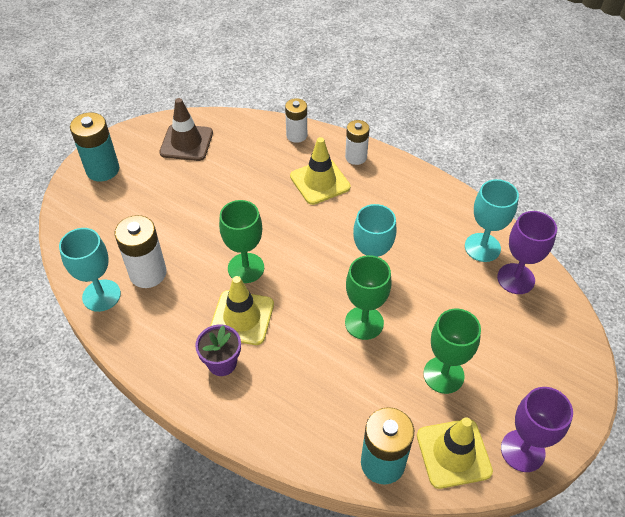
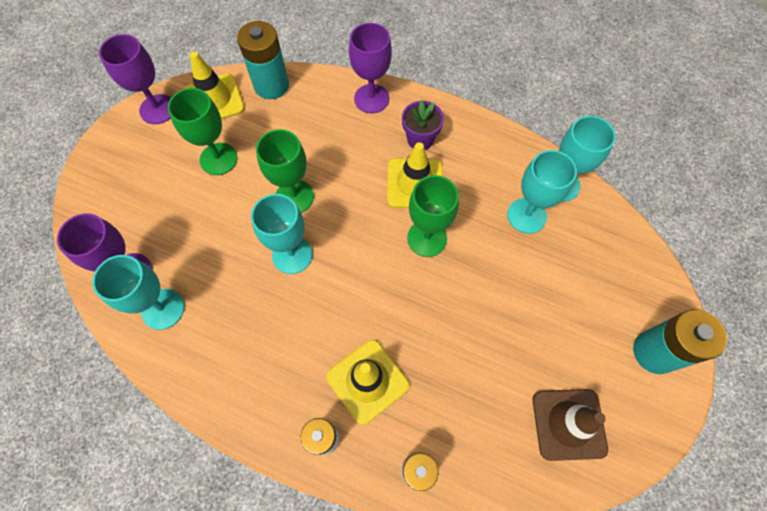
camera: 170 degrees right, 15 degrees up
(148, 273) = (526, 215): white battery -> turquoise goblet
(263, 423) = (371, 98): none -> purple goblet

